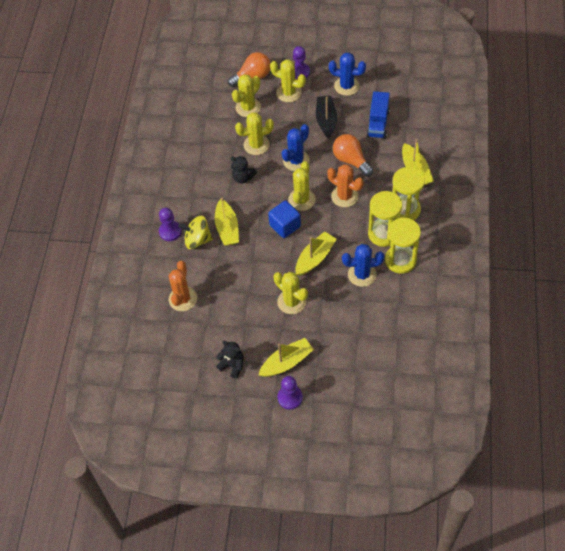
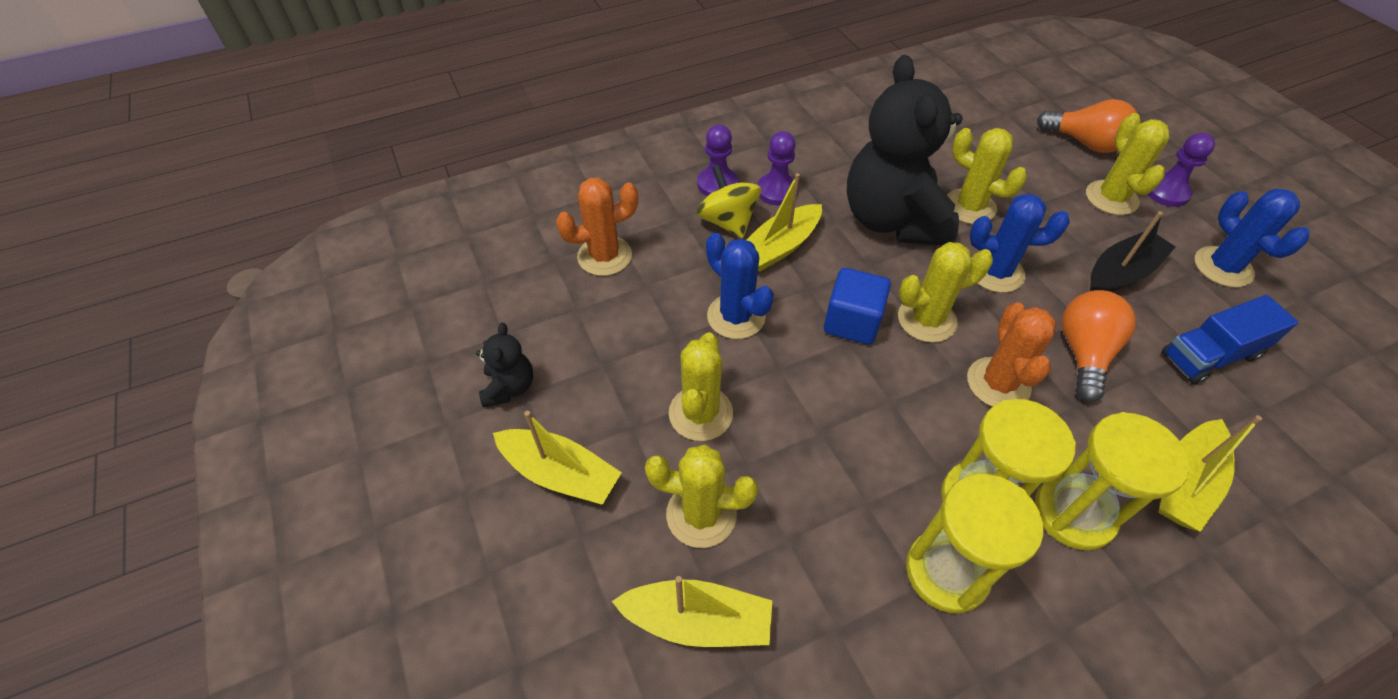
camera: 55 degrees right, 5 degrees down
(243, 178) = (892, 220): black teddy bear -> black teddy bear, size x2.33
(248, 107) = (1025, 164): yellow cactus -> yellow cactus (701, 514)
(290, 397) = (481, 521): purple pawn -> purple pawn (777, 191)
(315, 258) = (824, 403): yellow boat -> yellow boat (698, 621)
(362, 274) = (851, 509): blue cactus -> blue cactus (736, 316)

